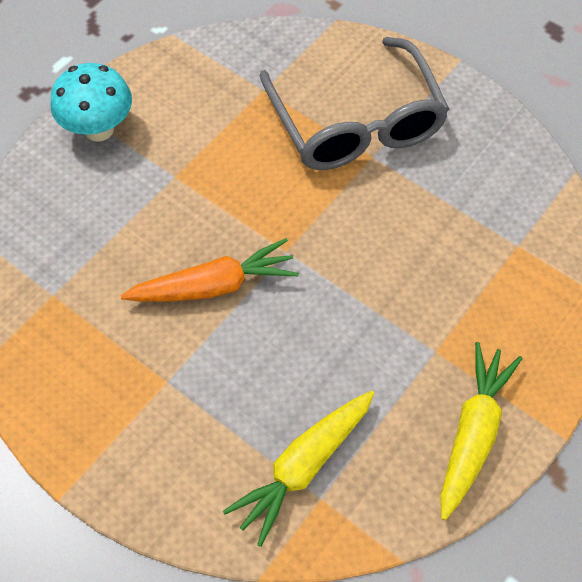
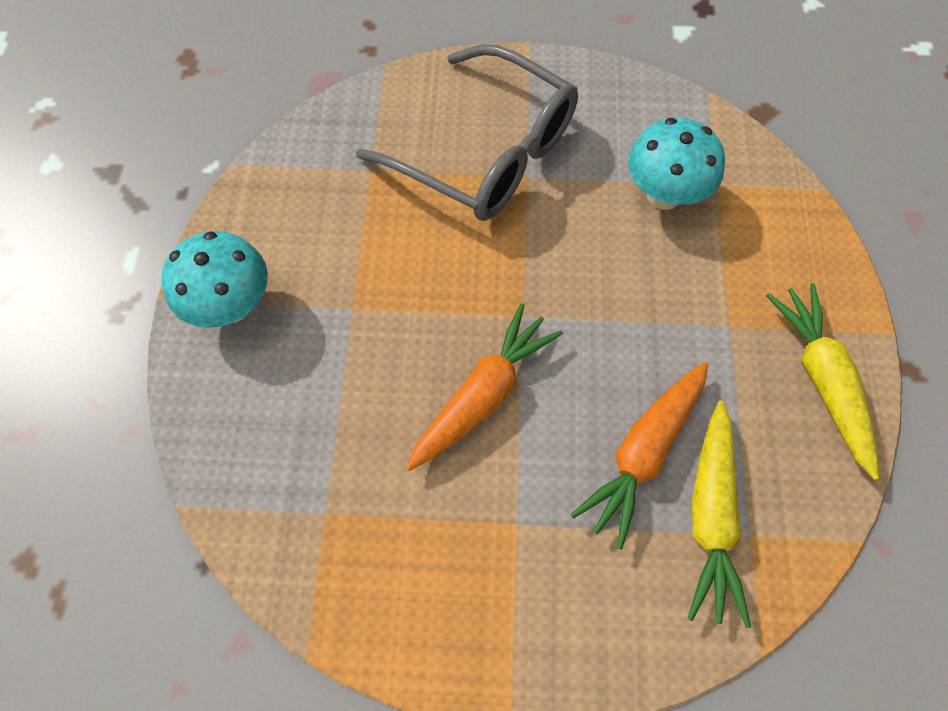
camera: 35 degrees left, 5 degrees up
(292, 394) = (643, 453): none -> orange carrot
(467, 229) = (663, 195): none -> turquoise mushroom

